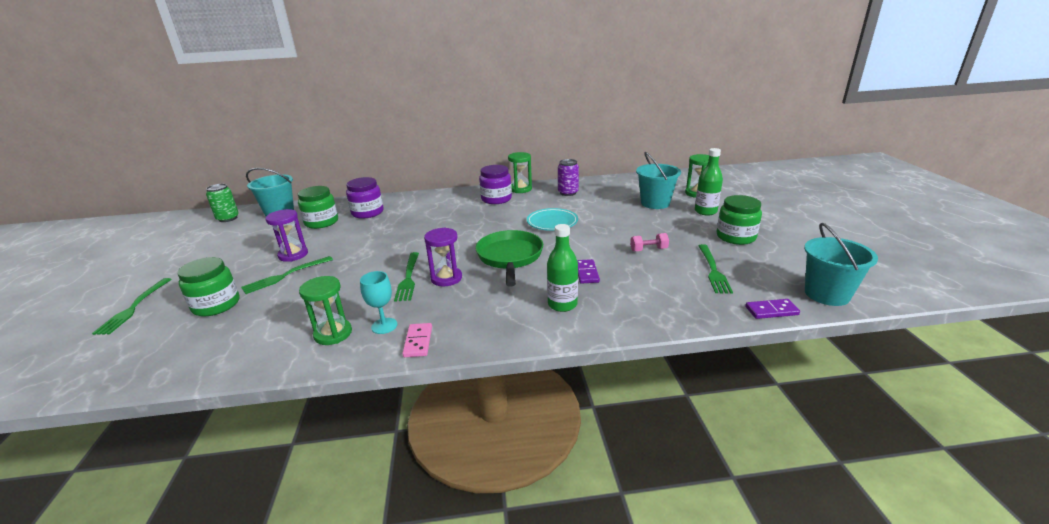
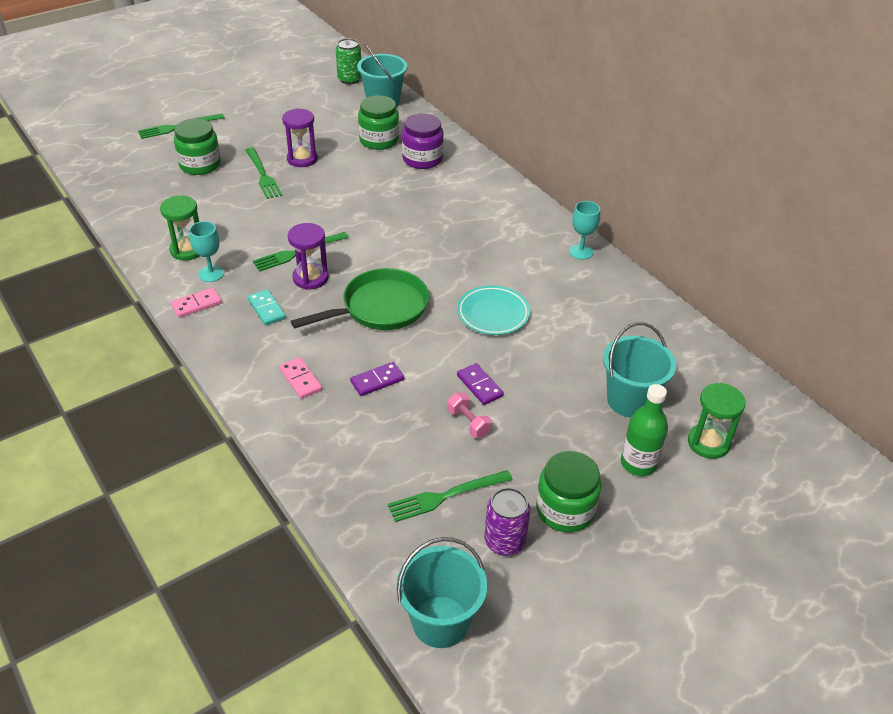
camera: 60 degrees right, 15 degrees up
(285, 276) = (263, 175): green fork -> green fork turned 135 degrees counterclockwise
(463, 305) = (267, 309): none -> turquoise domino
(496, 199) = (531, 241): purple jar -> none
(521, 189) = (581, 252): green hourglass -> turquoise goblet
(562, 304) = (300, 379): green bottle -> pink domino
(568, 193) = (602, 300): purple can -> purple can (504, 541)
(771, 311) = (370, 564): purple domino -> purple domino (479, 386)

